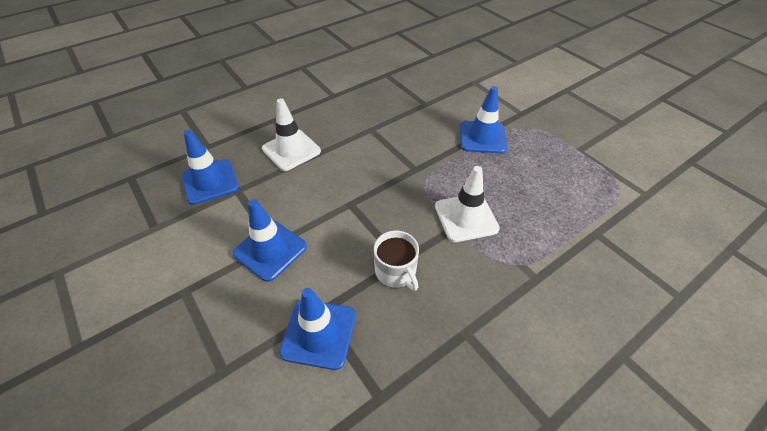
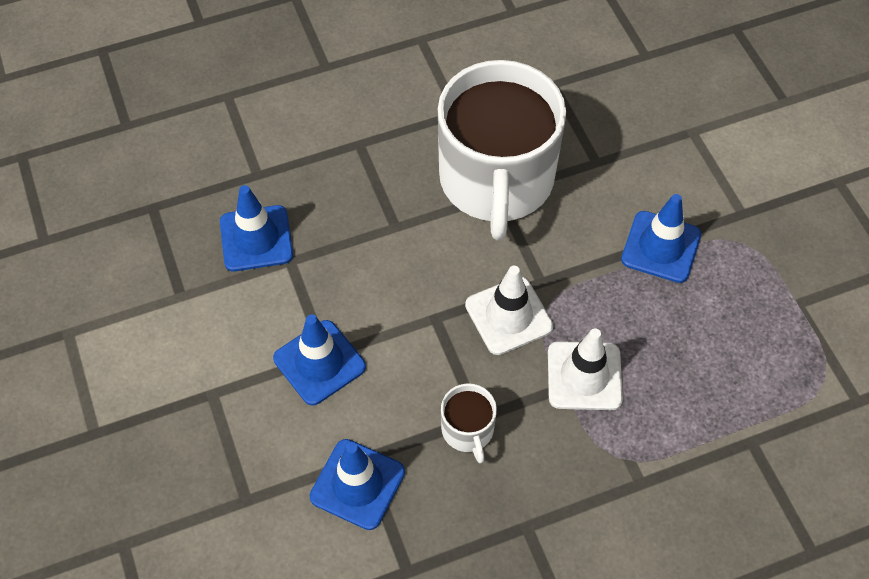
camera: 15 degrees right, 10 degrees up
(291, 150) = (374, 208): white traffic cone -> white traffic cone (508, 316)
(368, 123) = (496, 181): none -> white mug

